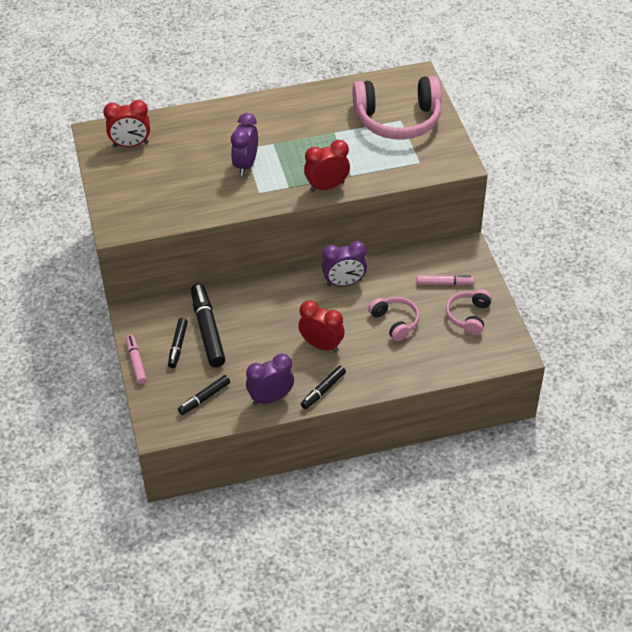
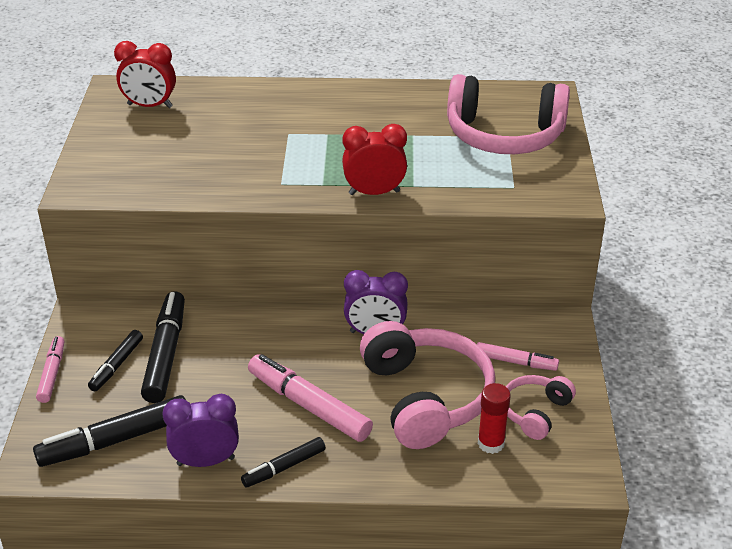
camera: 15 degrees right, 10 degrees down
(204, 398) = (116, 440): black marker -> black marker, size x1.73
(246, 165) = (280, 150): purple clock -> none
(321, 345) = (309, 406): red clock -> pink marker
(395, 322) = (425, 397): pink headphones -> pink headphones, size x1.92
(448, 344) = (491, 443): none -> red glue stick

